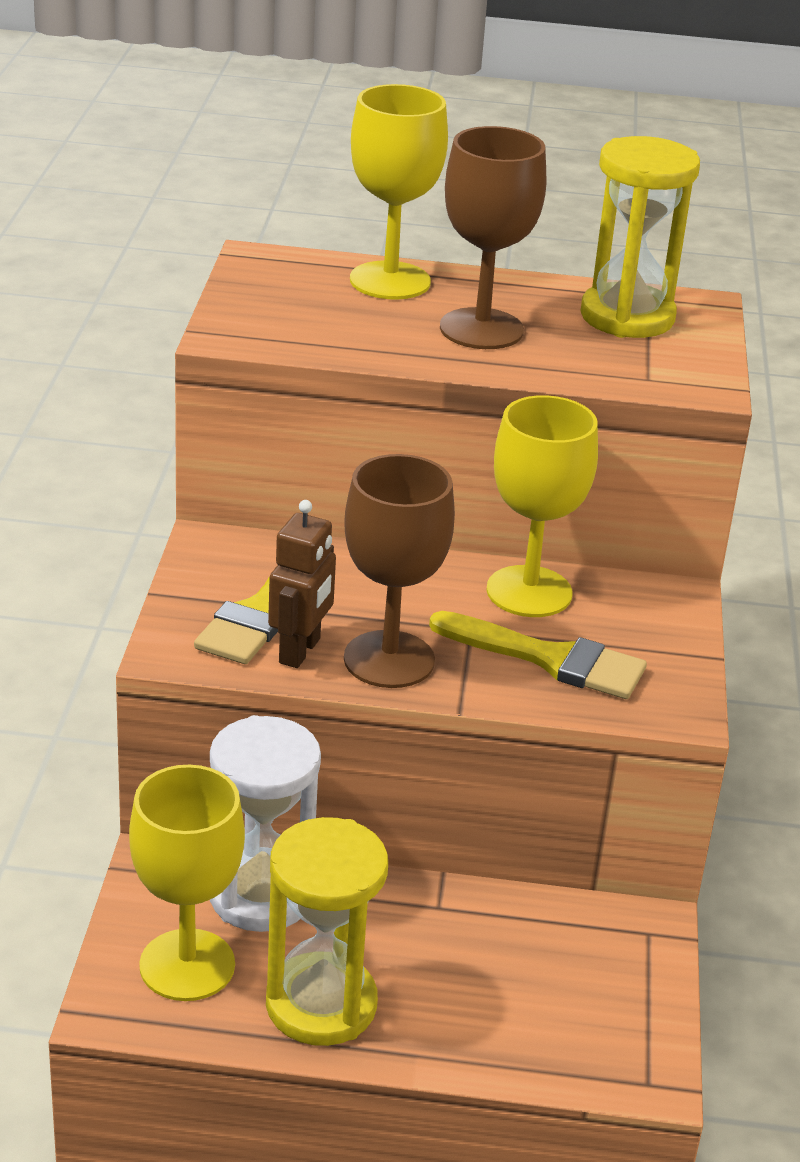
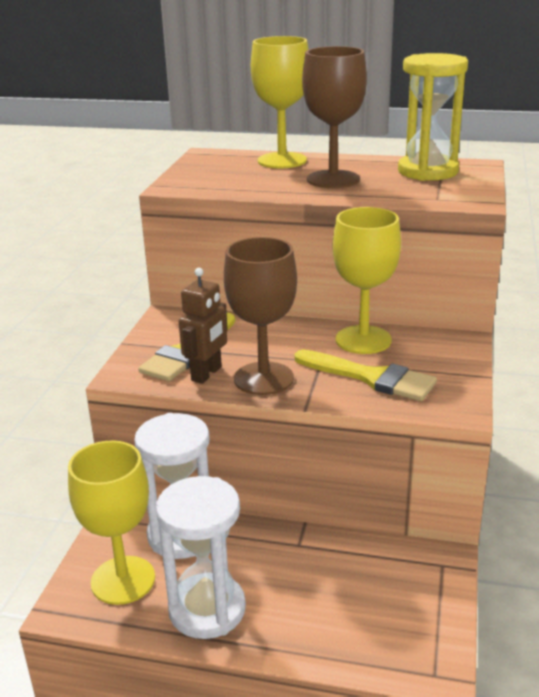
camera: 10 degrees right, 5 degrees down
(321, 1004) = (207, 609): yellow hourglass -> white hourglass

